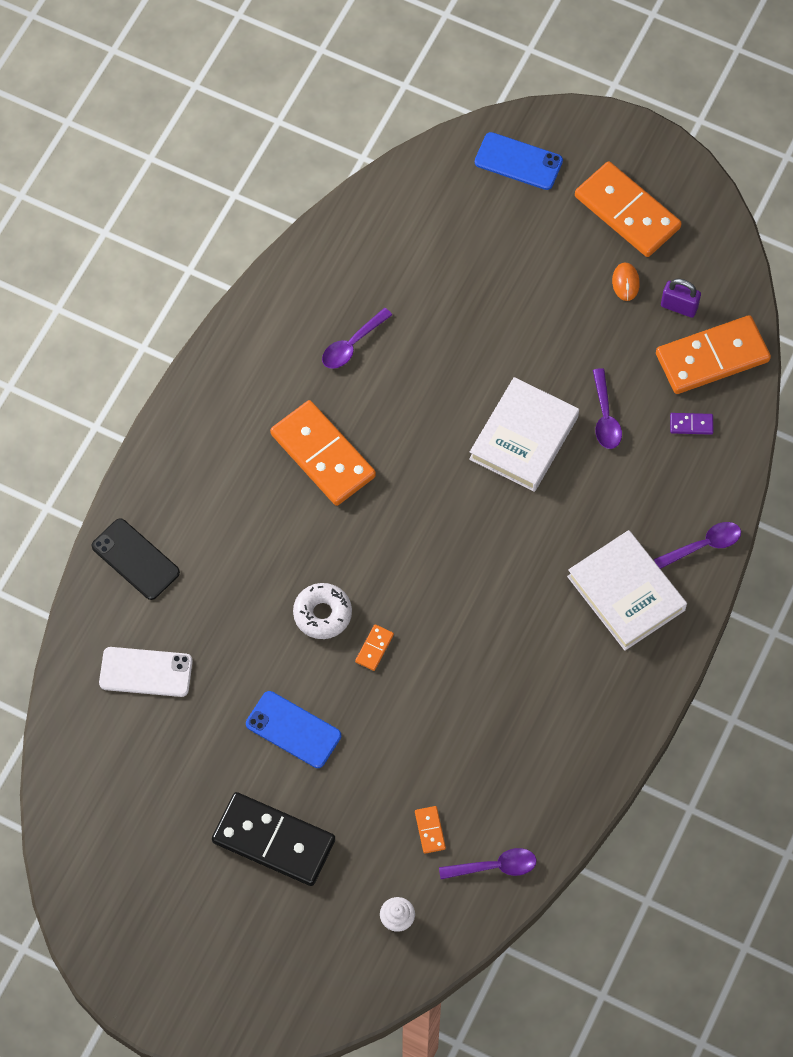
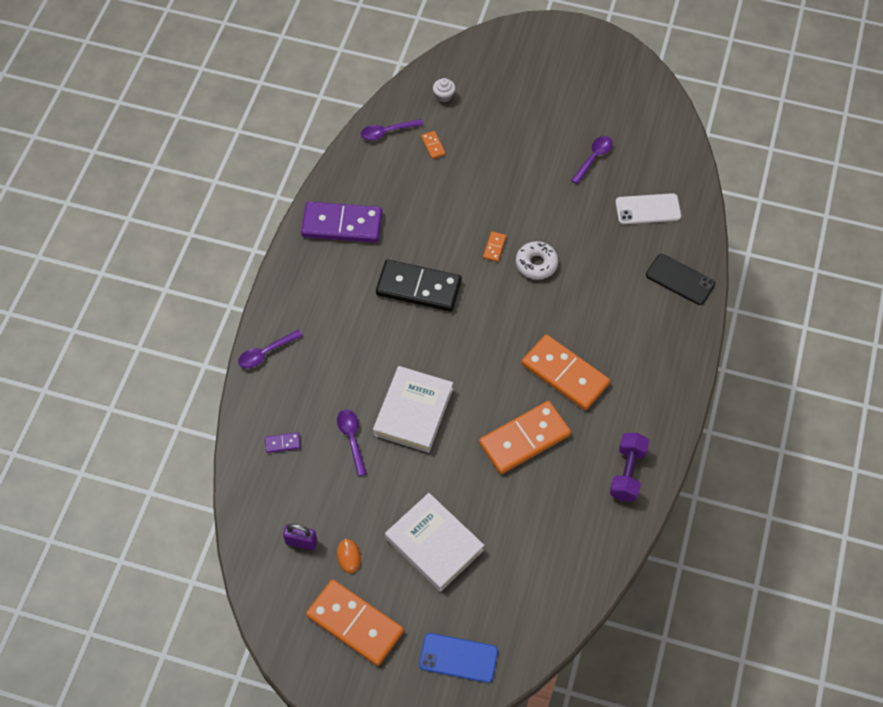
camera: 170 degrees right, 5 degrees down
(273, 841) = (533, 125): black domino -> black domino (418, 287)
(279, 324) = (627, 473): none -> purple dumbbell
(293, 729) = (537, 190): blue phone -> none
(352, 344) = (564, 465): purple spoon -> purple spoon (593, 158)
(581, 719) = (342, 224): none -> purple domino
(626, 593) = (320, 310): white book -> white book (434, 544)
(712, 358) = (270, 501): orange domino -> orange domino (524, 439)

